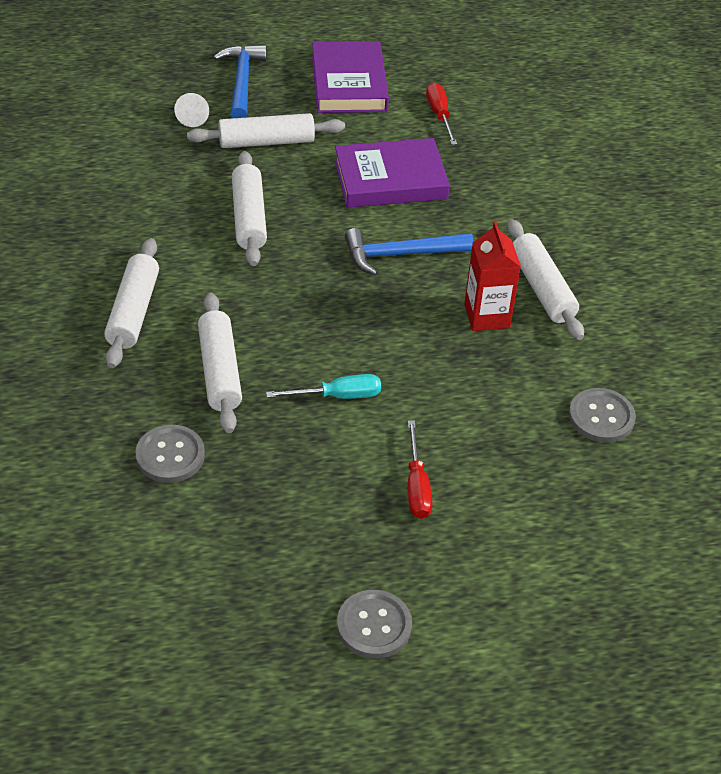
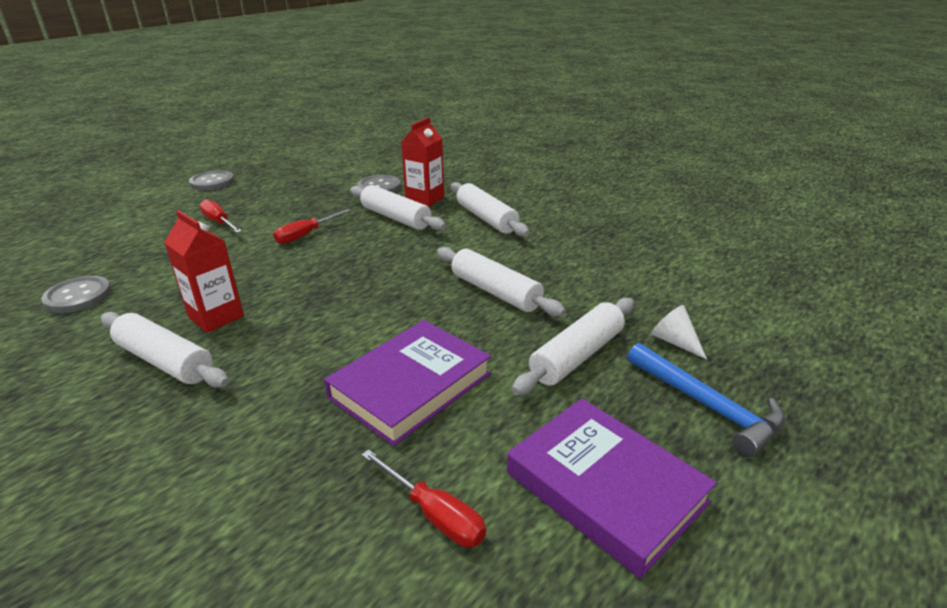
camera: 145 degrees right, 15 degrees down
(149, 390) = (425, 199): none -> red carton
(338, 396) = (306, 235): turquoise screwdriver -> red screwdriver
(400, 255) = (334, 325): blue hammer -> none

